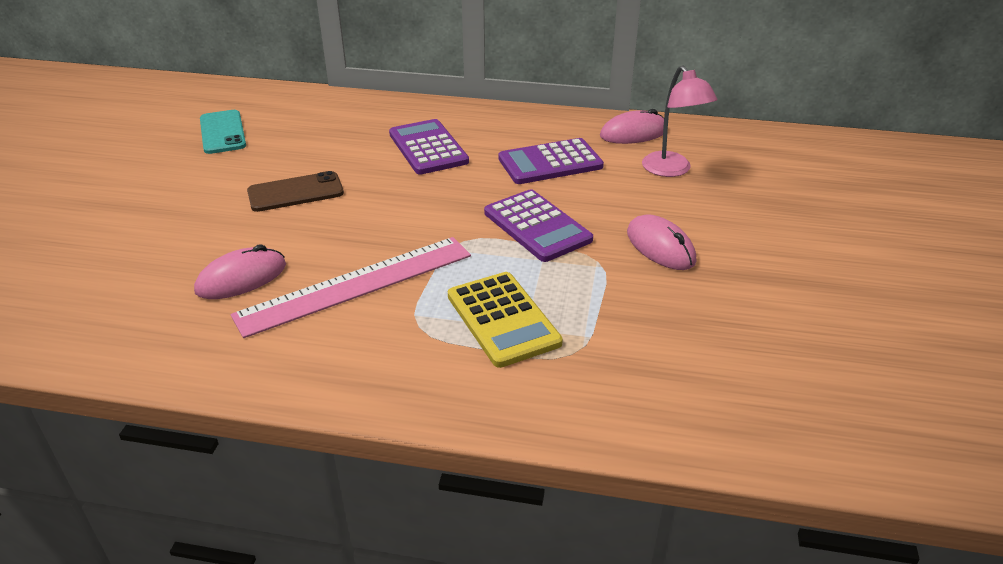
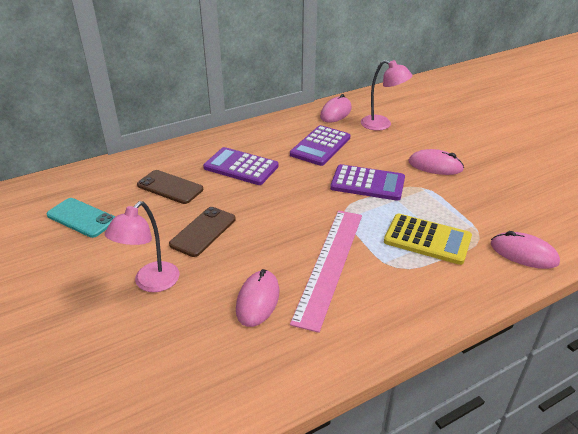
camera: 40 degrees left, 0 degrees up
(186, 214) = (151, 283): none -> pink lamp
(332, 138) = (170, 187): none -> brown phone
(599, 403) = (523, 253): none -> pink mouse

